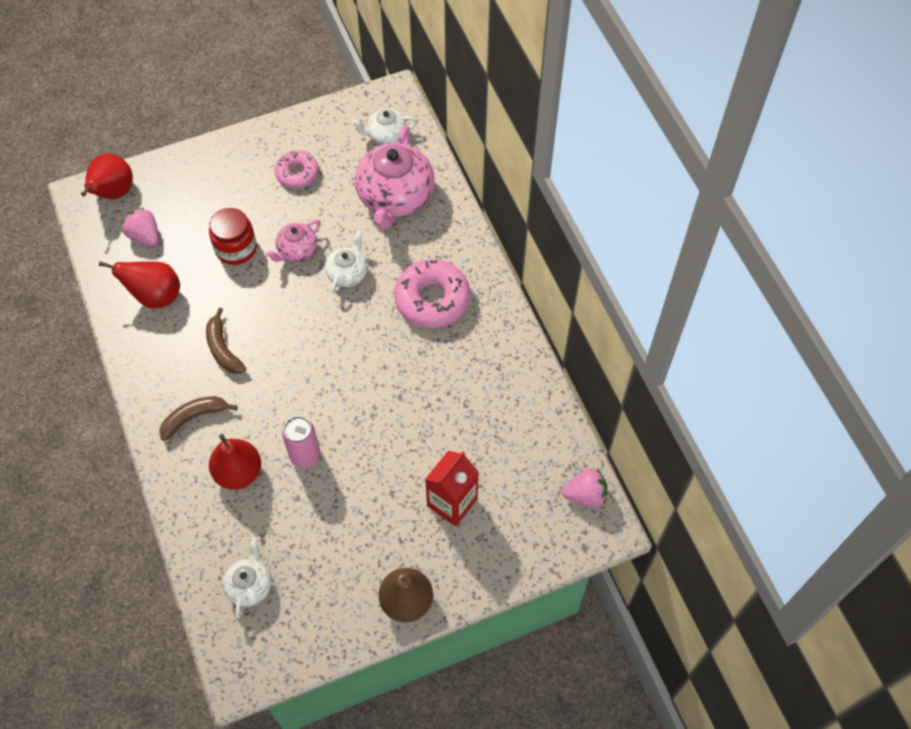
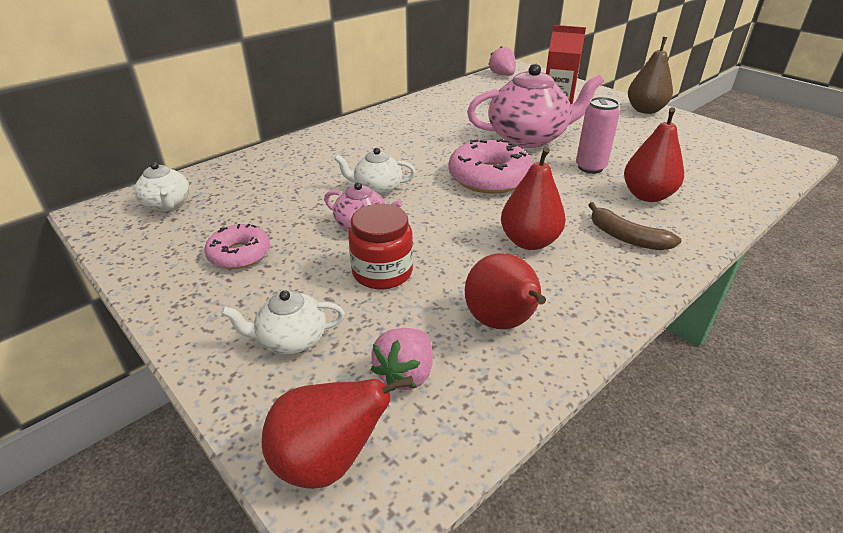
camera: 110 degrees left, 25 degrees down
(223, 349) = (529, 242): brown banana -> red pear
(250, 585) = (728, 166): white teapot -> white teapot (291, 339)
(395, 197) = (264, 182): pink teapot -> pink teapot (528, 138)
(432, 299) = (382, 143): pink donut -> pink donut (489, 177)

